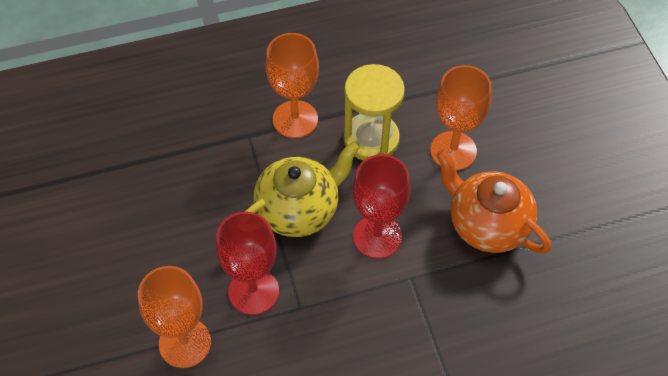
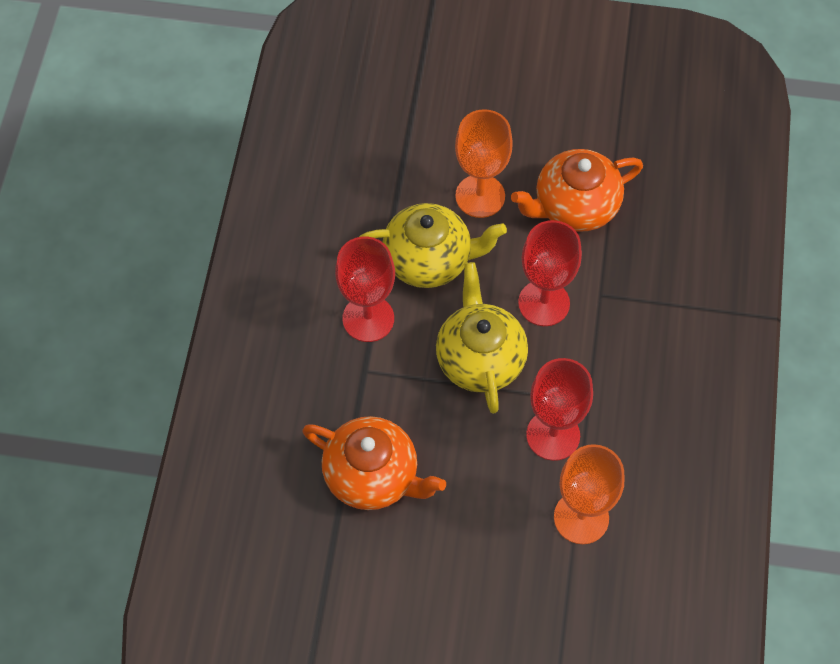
camera: 65 degrees left, 5 degrees up
(158, 176) = (373, 476): none -> orange teapot
(295, 119) = (368, 318): orange goblet -> red goblet
(371, 139) = (429, 260): yellow hourglass -> yellow teapot

